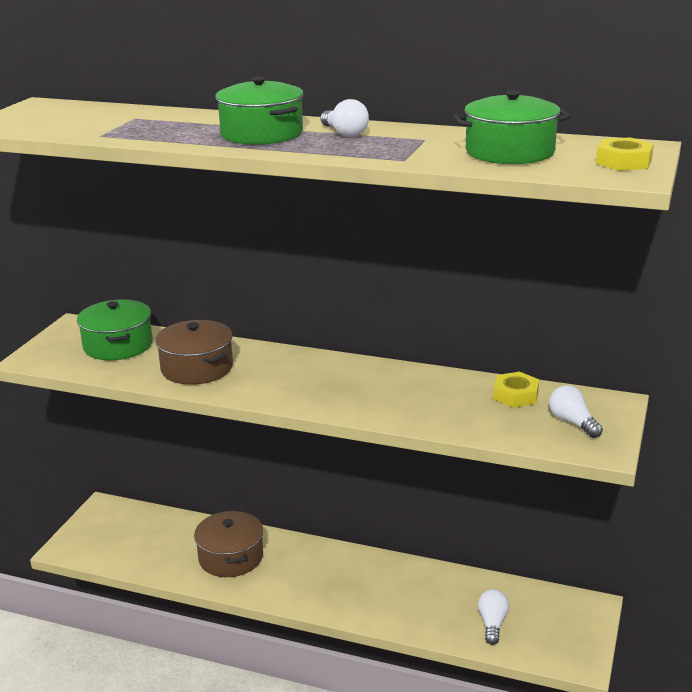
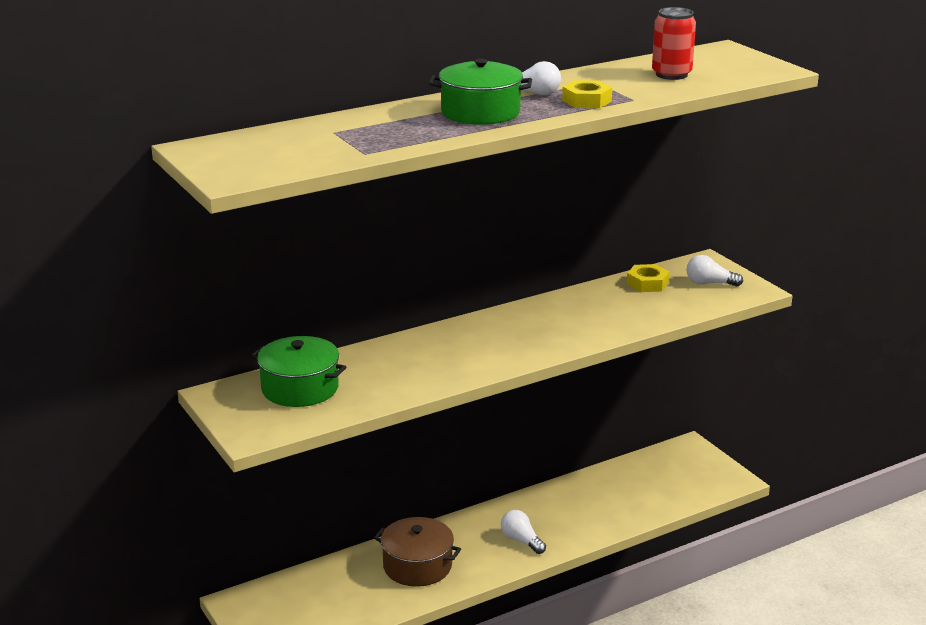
camera: 50 degrees left, 0 degrees up
(197, 368) = (407, 371): brown pot -> none
(492, 623) = (656, 492): white light bulb -> white light bulb (521, 540)
(510, 152) = (671, 75): green pot -> red can
(623, 162) = (745, 62): yellow nut -> yellow nut (586, 101)

